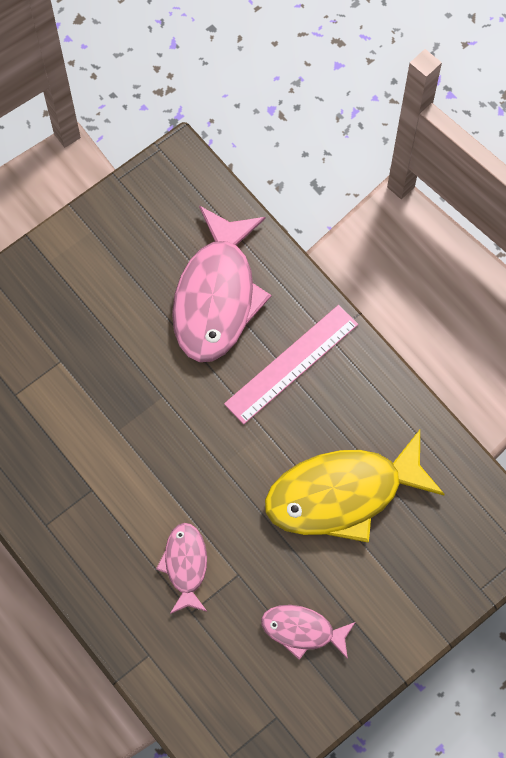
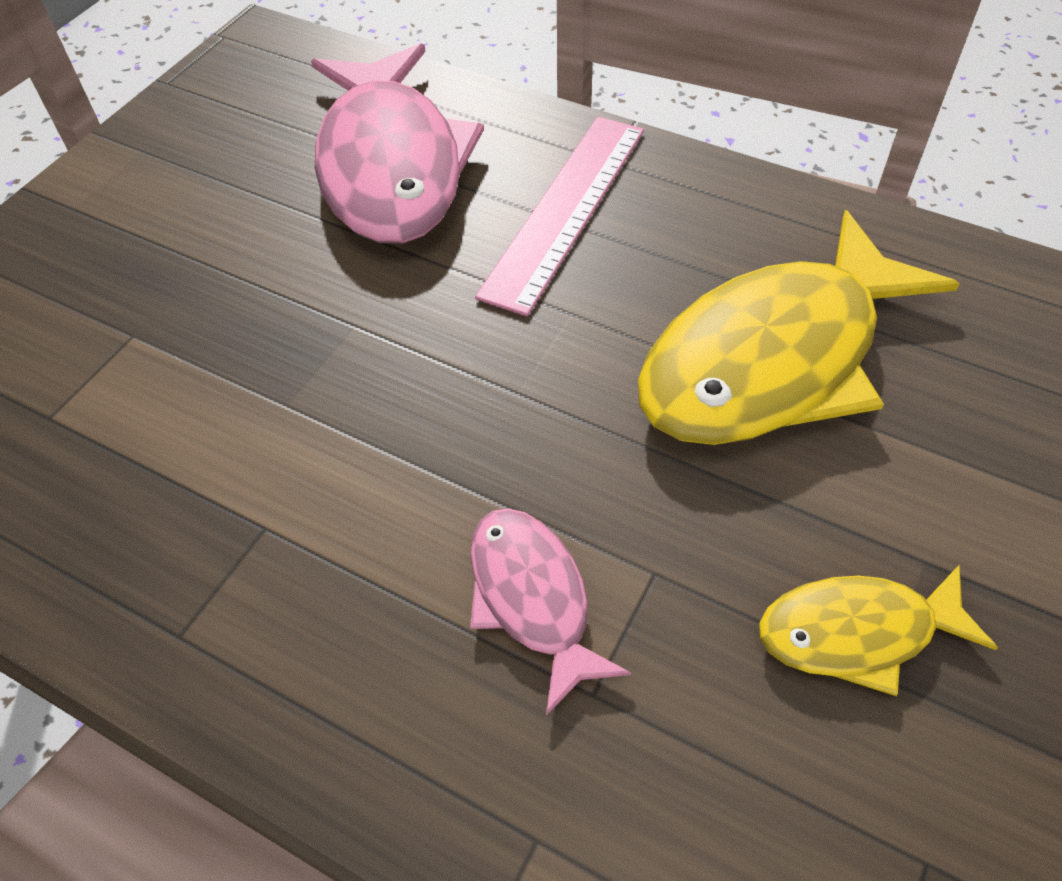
camera: 20 degrees left, 15 degrees down
(302, 631) = (857, 632): pink fish -> yellow fish

